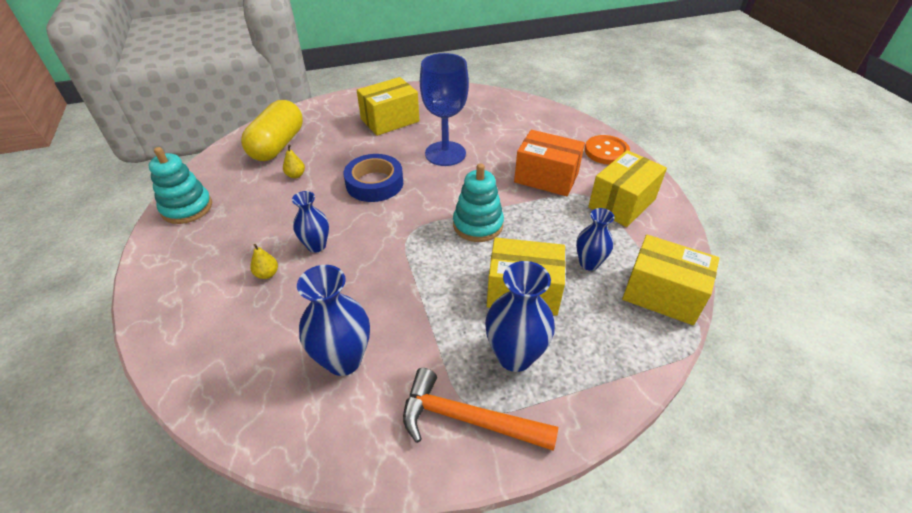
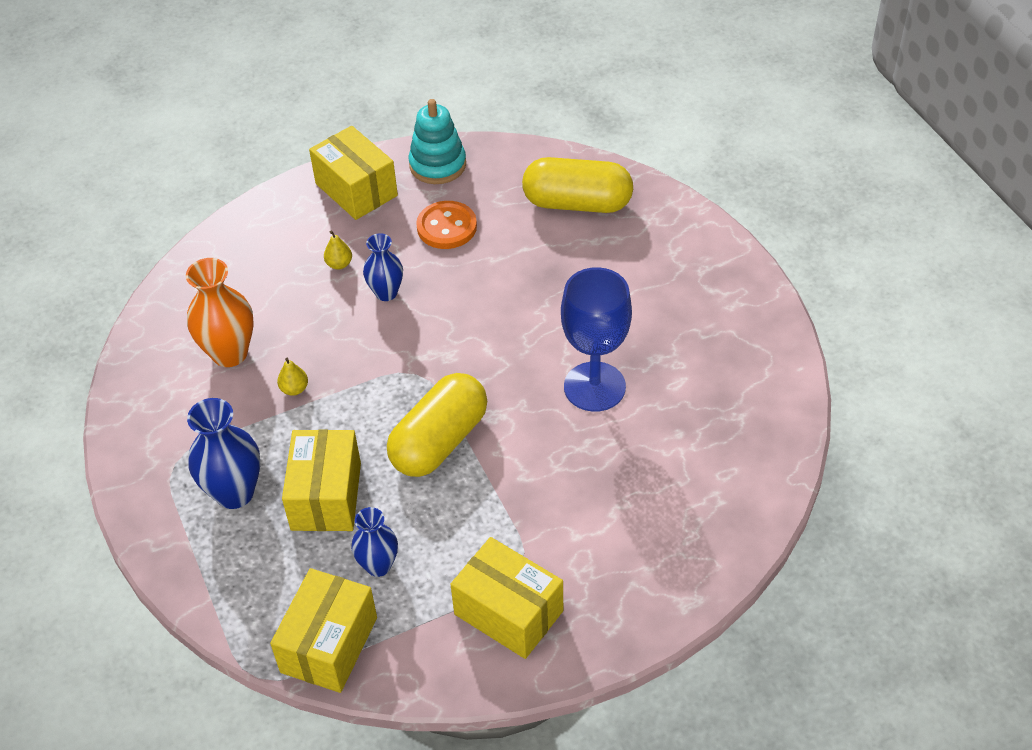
camera: 85 degrees right, 5 degrees up
(295, 175) = (514, 239): yellow pear -> yellow pear (294, 389)
(343, 360) = (230, 353): blue vase -> orange vase
(374, 183) = (510, 321): blue tape -> none
(390, 120) = (670, 307): yellow box -> yellow box (356, 190)
(467, 419) = (163, 459): orange hammer -> none
(478, 225) = (439, 441): turquoise stacking toy -> yellow capsule
(546, 178) = (556, 515): orange box -> none
(606, 151) = (644, 599): orange button -> orange button (446, 227)

